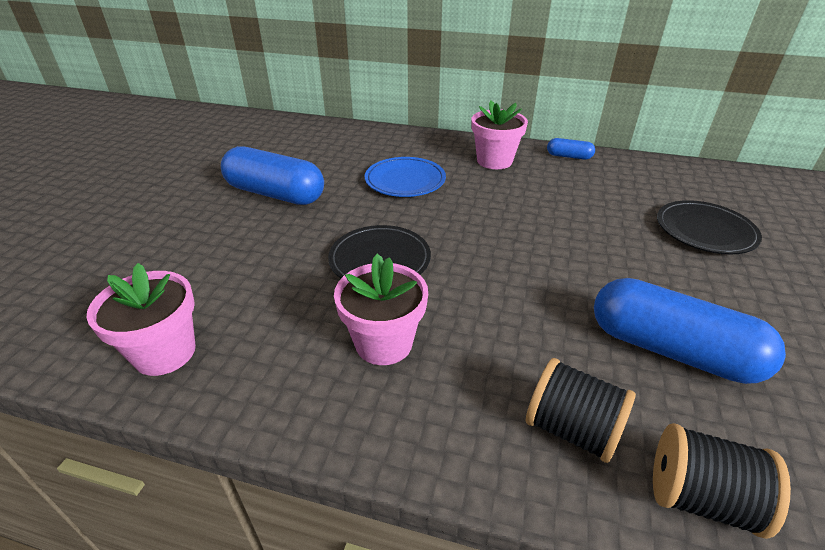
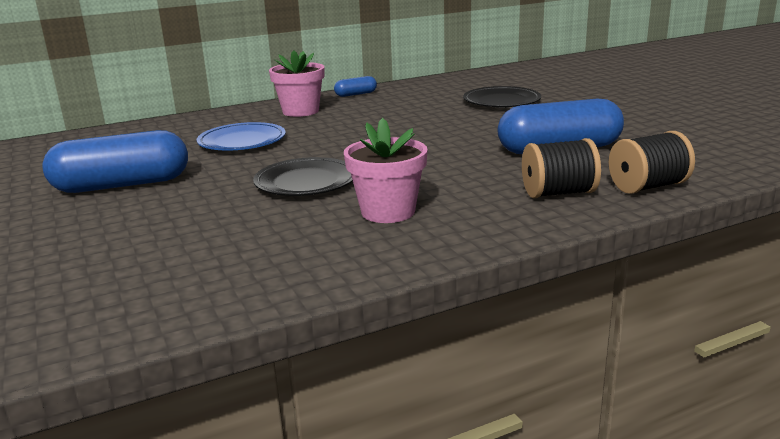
camera: 40 degrees left, 15 degrees down
(165, 352) = (212, 287): pink flower pot -> none

